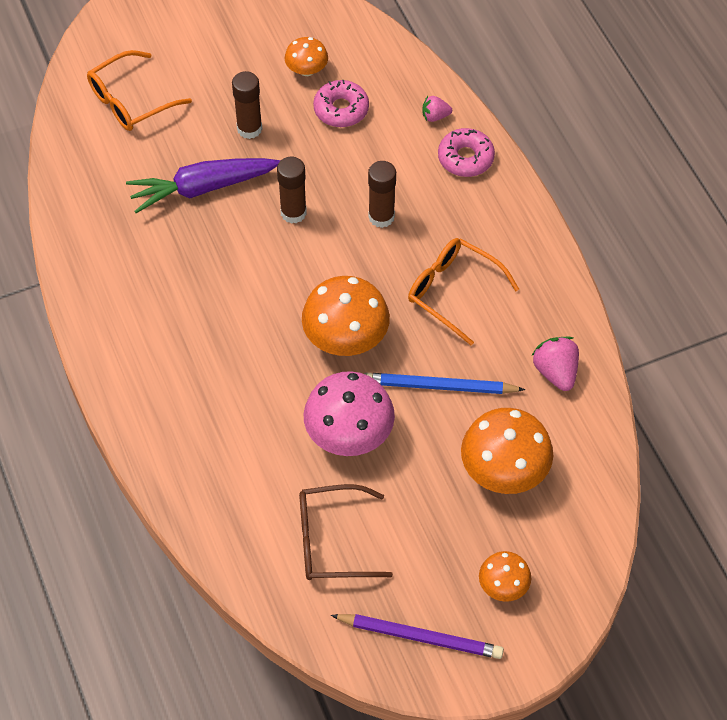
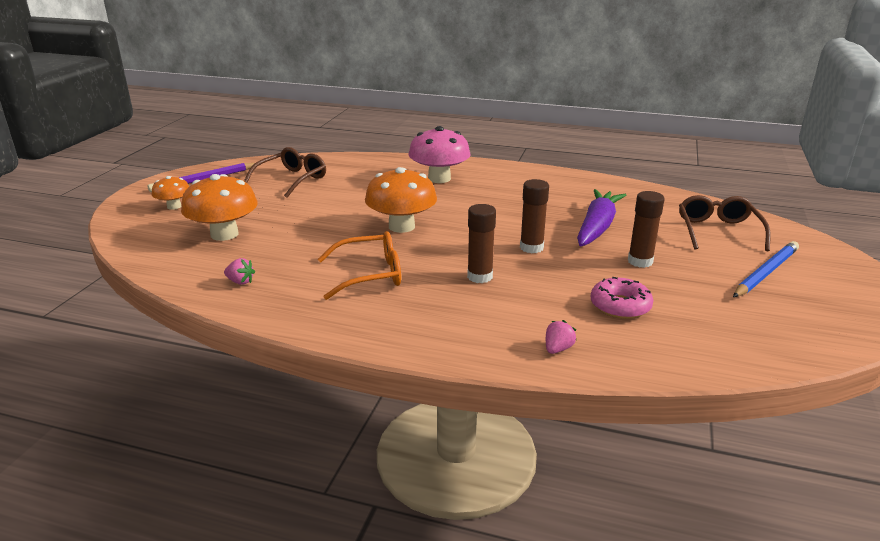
camera: 130 degrees right, 30 degrees down
(130, 101) = (718, 231): orange glasses -> brown glasses
(306, 70) = (689, 309): orange mushroom -> none
(349, 434) = (338, 204): pink mushroom -> pink mushroom (439, 178)
(439, 386) = (313, 239): blue pencil -> blue pencil (766, 272)
(465, 158) = (487, 341): pink donut -> none
(555, 372) = (240, 282): pink strawberry -> pink strawberry, size x0.61

